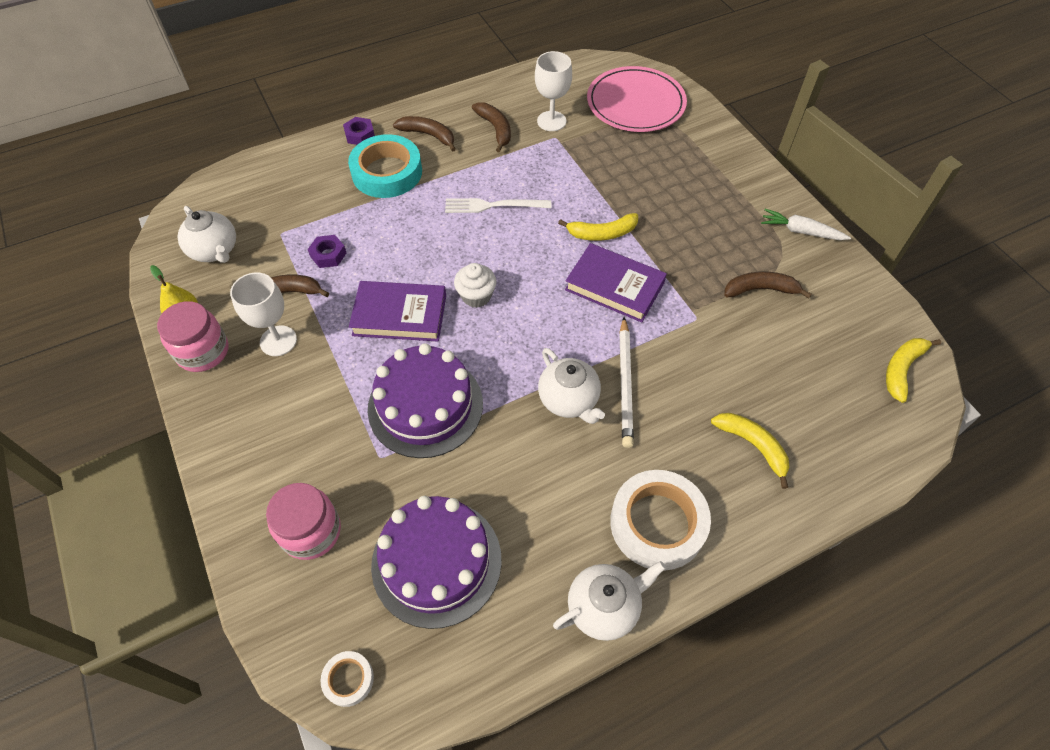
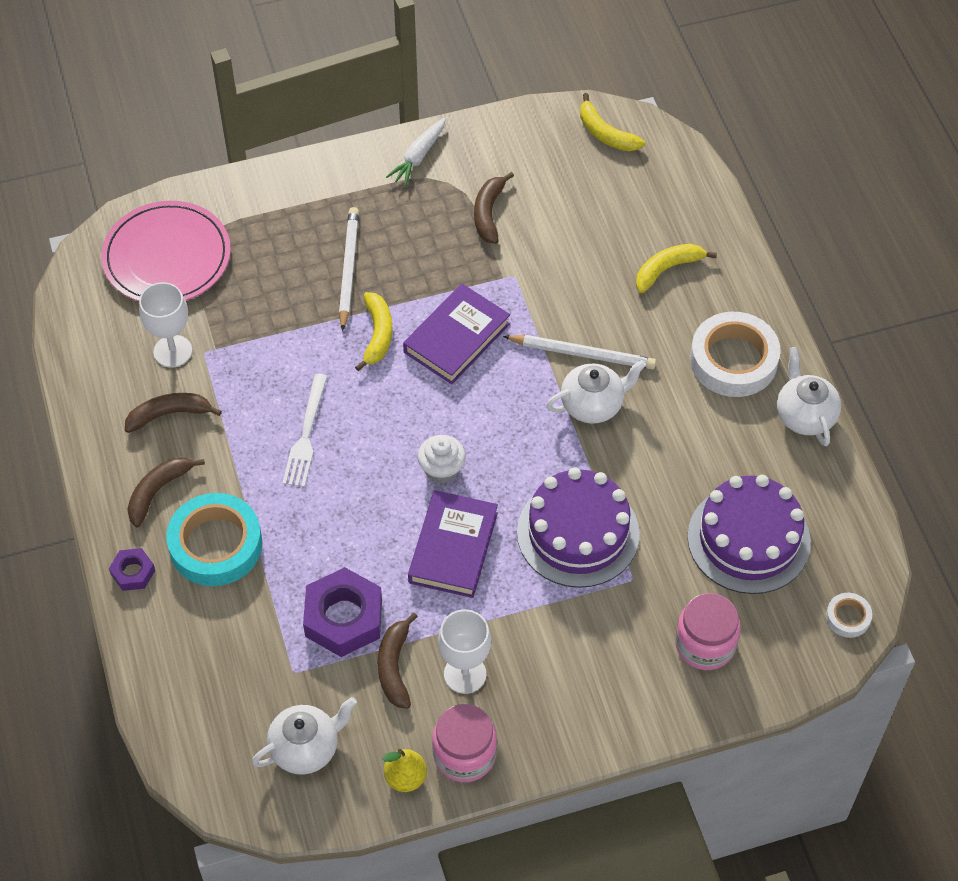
camera: 80 degrees left, 0 degrees up
(328, 255) = (343, 618): purple nut -> purple nut, size x1.92
(662, 205) = (348, 269): none -> white pencil

